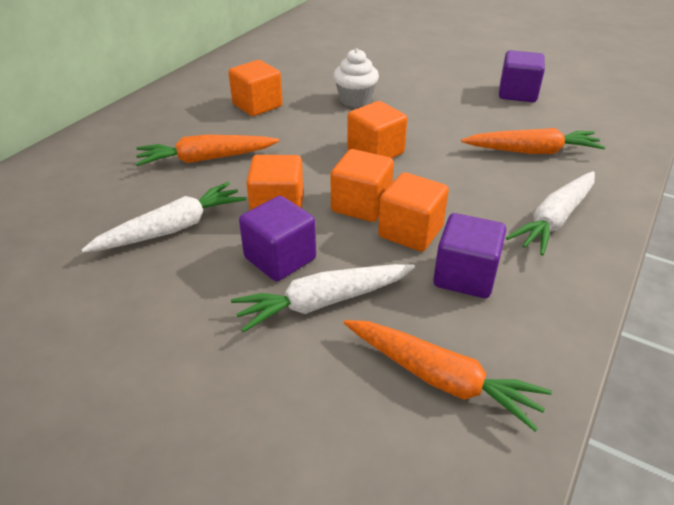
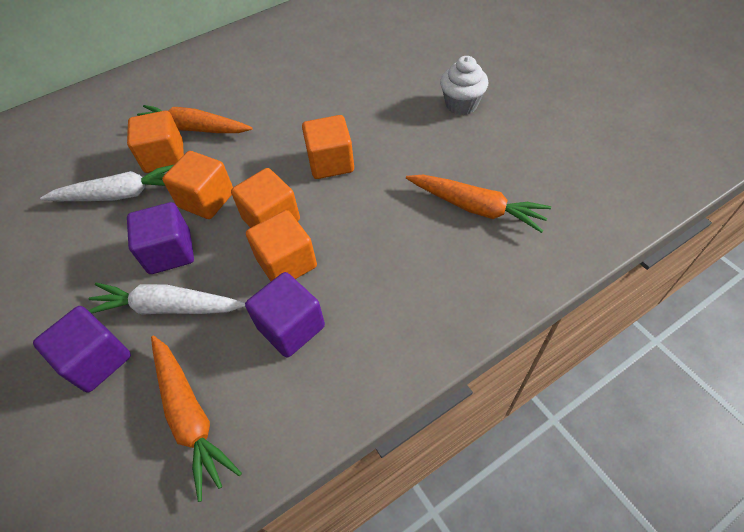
camera: 30 degrees right, 15 degrees up
(257, 105) = (276, 78): orange cube -> orange cube (164, 157)
(355, 100) = (363, 94): white cupcake -> white cupcake (461, 105)
(517, 93) = (529, 127): purple cube -> purple cube (97, 360)
(554, 220) = (422, 297): white carrot -> none

